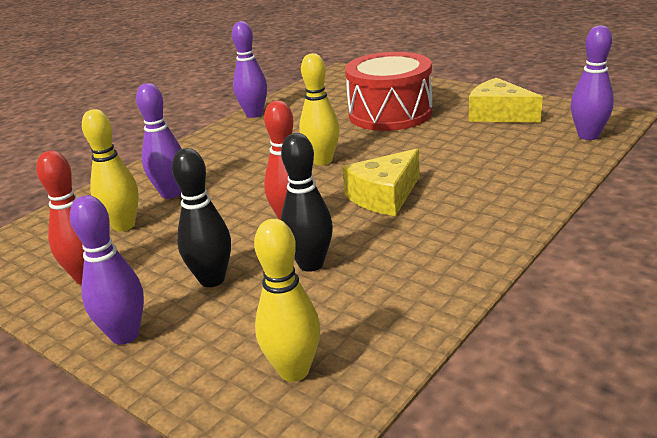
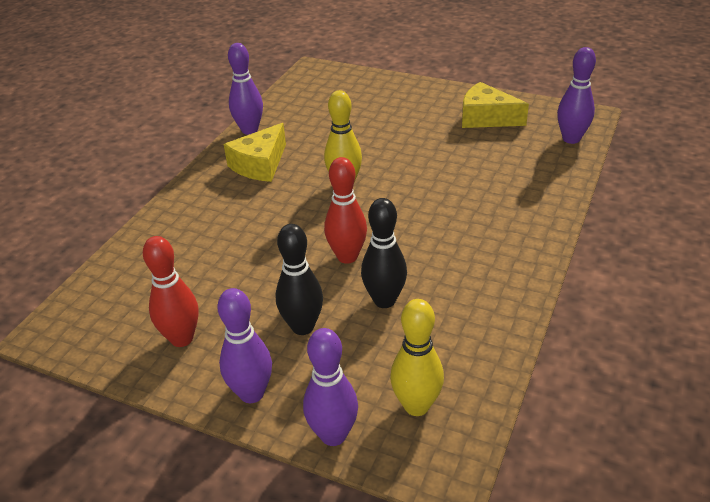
camera: 15 degrees left, 10 degrees up
(124, 225) = (185, 277): yellow bowling pin -> none
(171, 193) = (213, 235): purple bowling pin -> purple bowling pin (333, 435)
(384, 196) = (419, 220): yellow cheese -> yellow cheese (260, 164)
(390, 113) = (385, 122): red drum -> none

